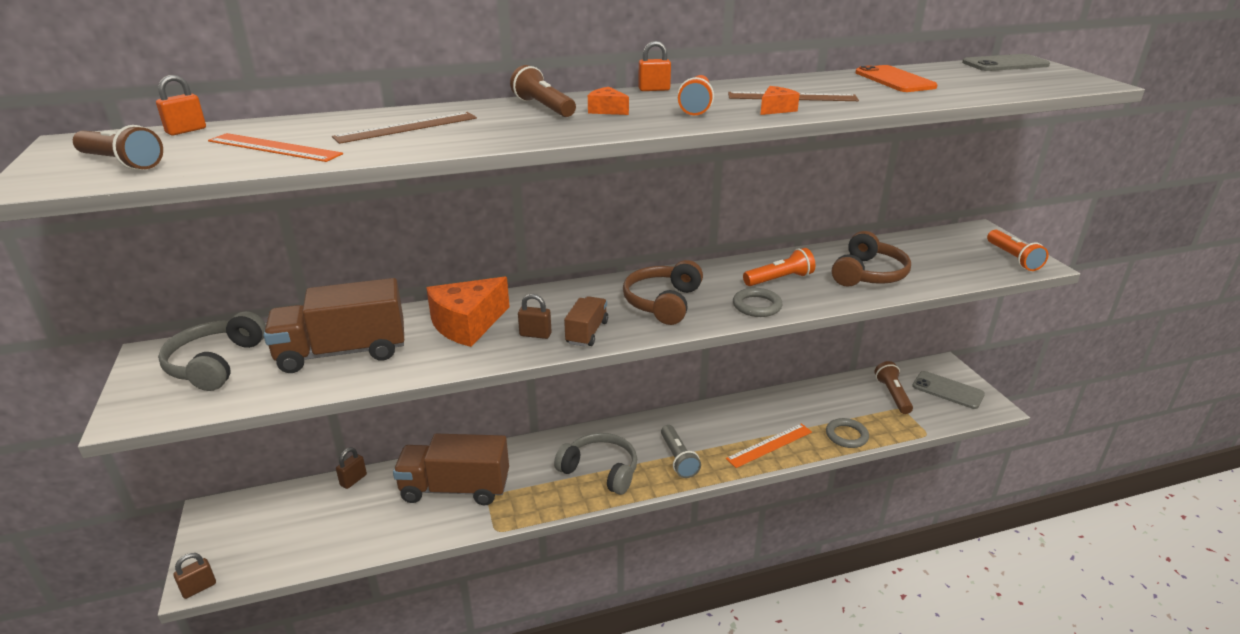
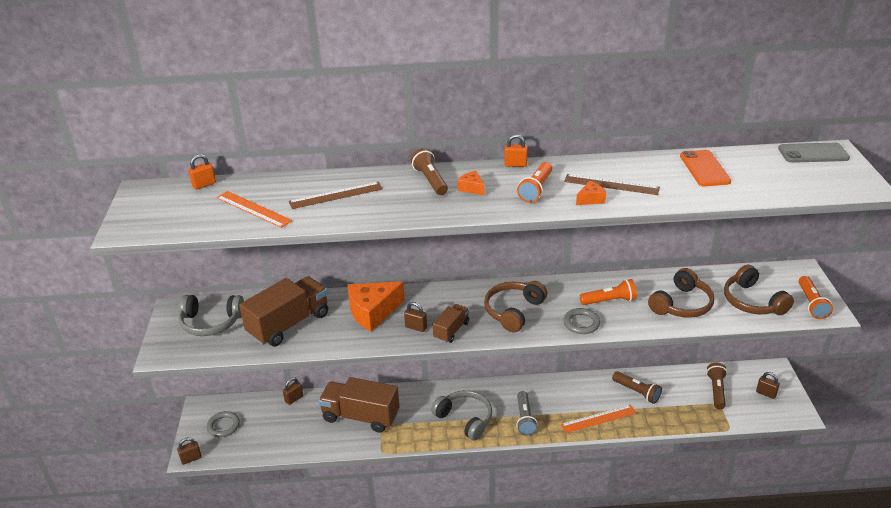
camera: 15 degrees right, 5 degrees up
(121, 163) = (168, 215): brown flashlight -> brown flashlight (637, 392)
(216, 363) = (211, 322): grey headphones -> grey headphones turned 105 degrees counterclockwise
(343, 352) = (289, 324): brown truck -> brown truck turned 135 degrees clockwise
(846, 435) = (662, 420): grey ring -> grey ring (223, 426)
(947, 263) = (752, 301): none -> brown headphones
(947, 390) = (766, 393): grey phone -> brown padlock

